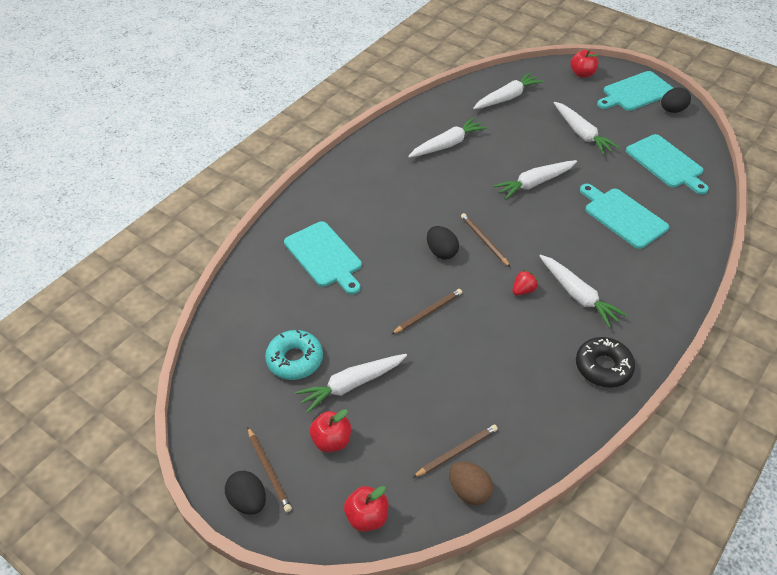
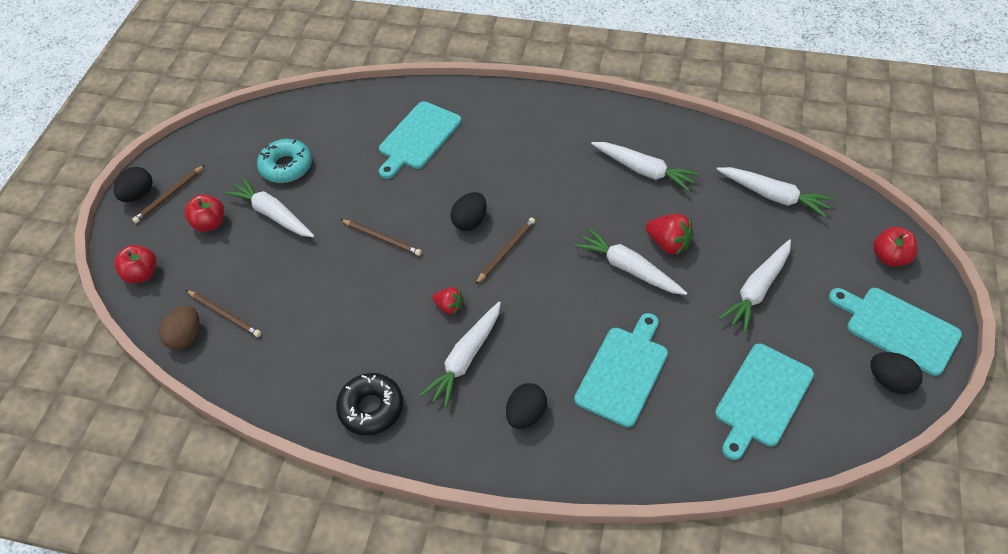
camera: 70 degrees right, 5 degrees up
(522, 157) = (668, 244): none -> red strawberry
(640, 277) = (526, 414): none -> black egg

